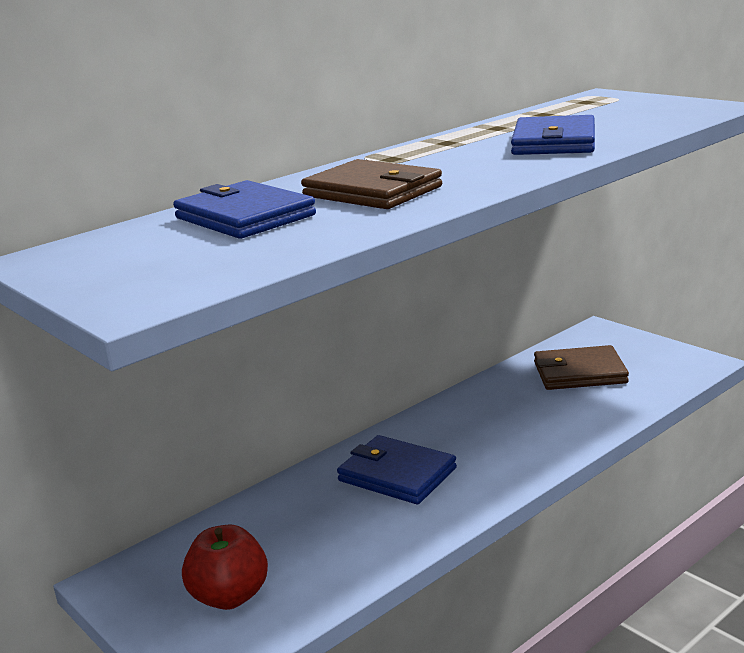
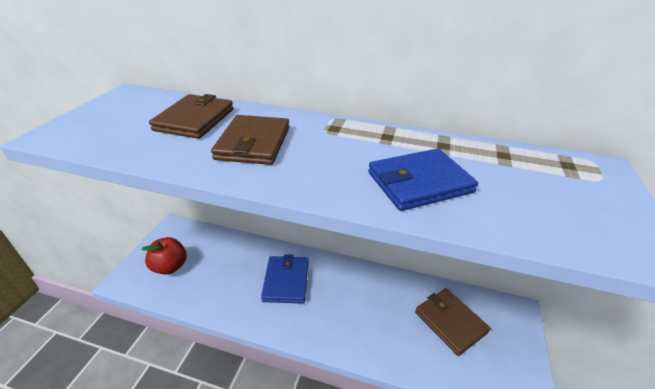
camera: 55 degrees right, 15 degrees up
(244, 217) = (195, 119): blue wallet -> brown wallet

